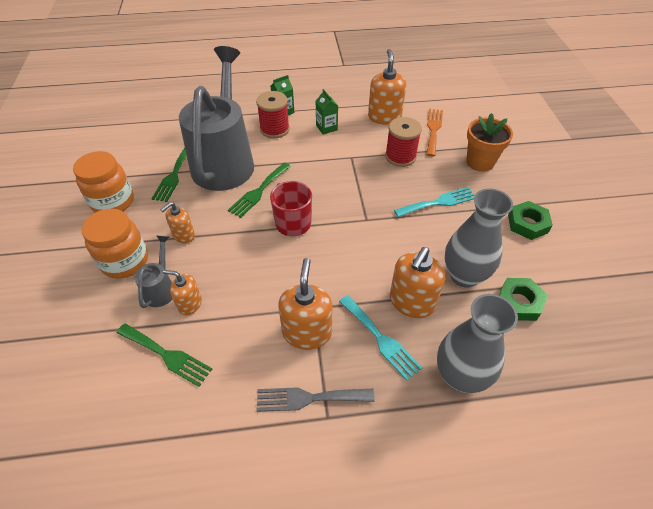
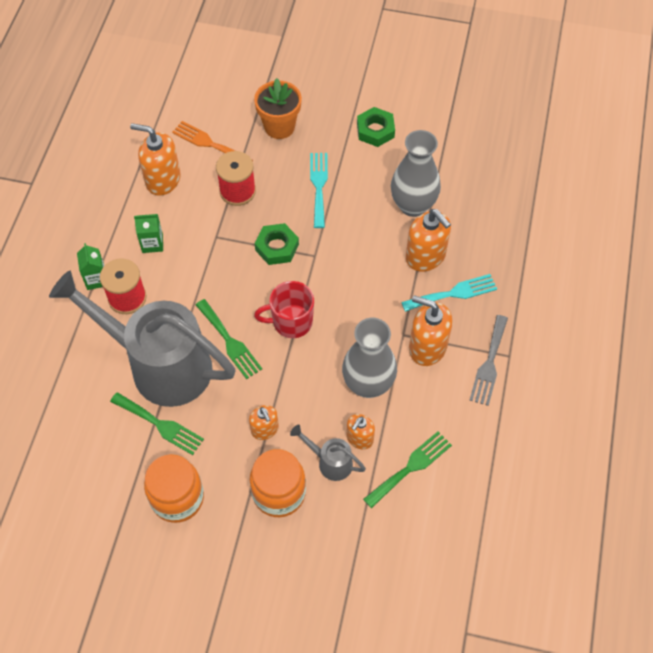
camera: 70 degrees left, 10 degrees up
(460, 376) = (505, 252): grey vase -> grey vase (368, 384)
(519, 302) = (454, 180): green nut -> green nut (277, 247)

